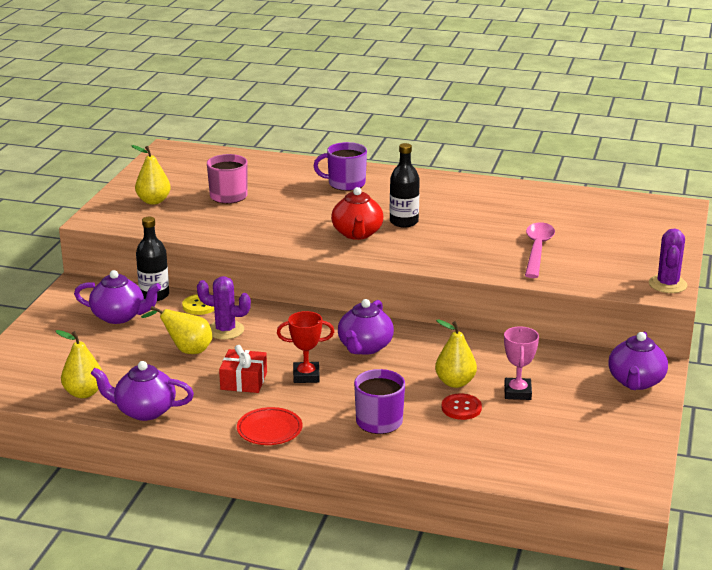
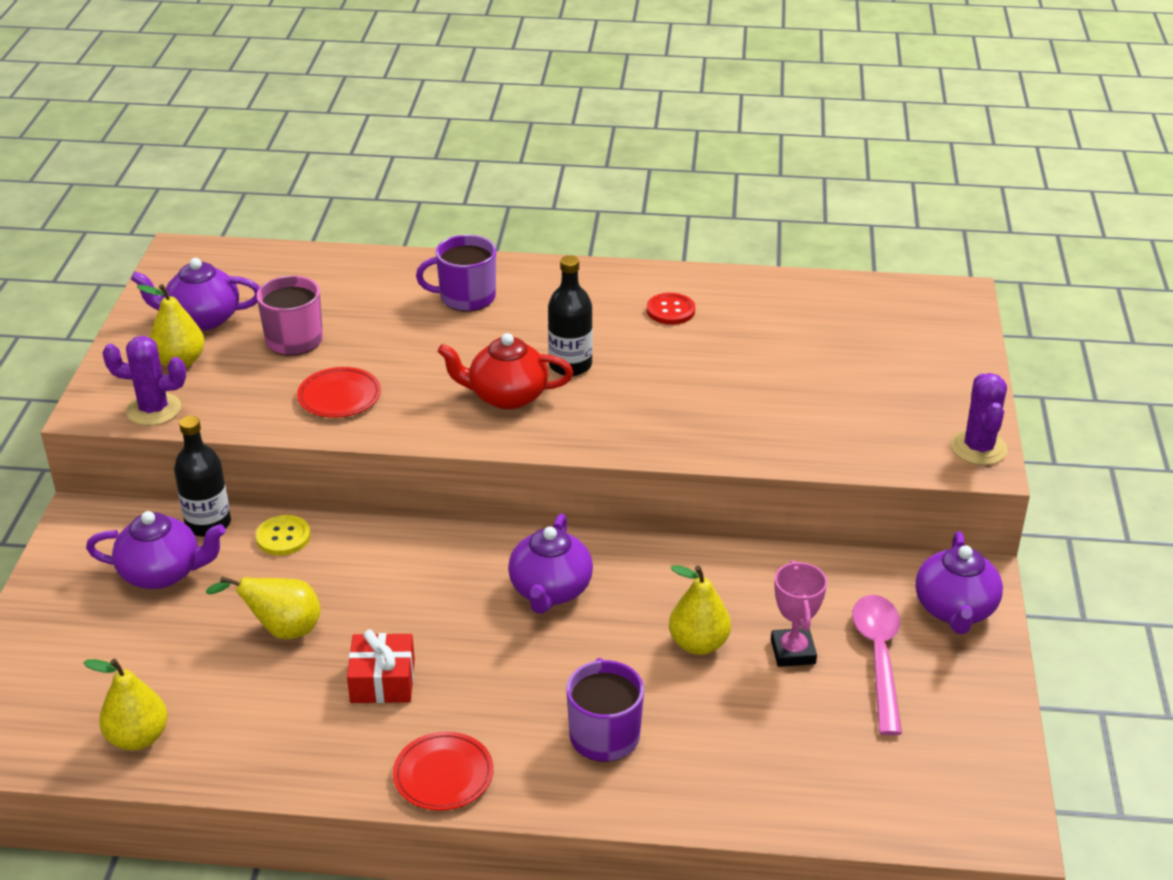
camera: 10 degrees left, 10 degrees up
(144, 411) = (241, 762): purple teapot -> purple teapot (202, 319)
(225, 330) = (333, 582): purple cactus -> purple cactus (154, 410)
(249, 225) = (339, 397): none -> red plate
(306, 376) = (475, 659): red trophy -> none
(357, 234) = (506, 396): red teapot -> red teapot turned 105 degrees clockwise
(461, 408) = (719, 693): red button -> red button (670, 310)
(537, 250) = (778, 400): pink spoon -> pink spoon (879, 658)

